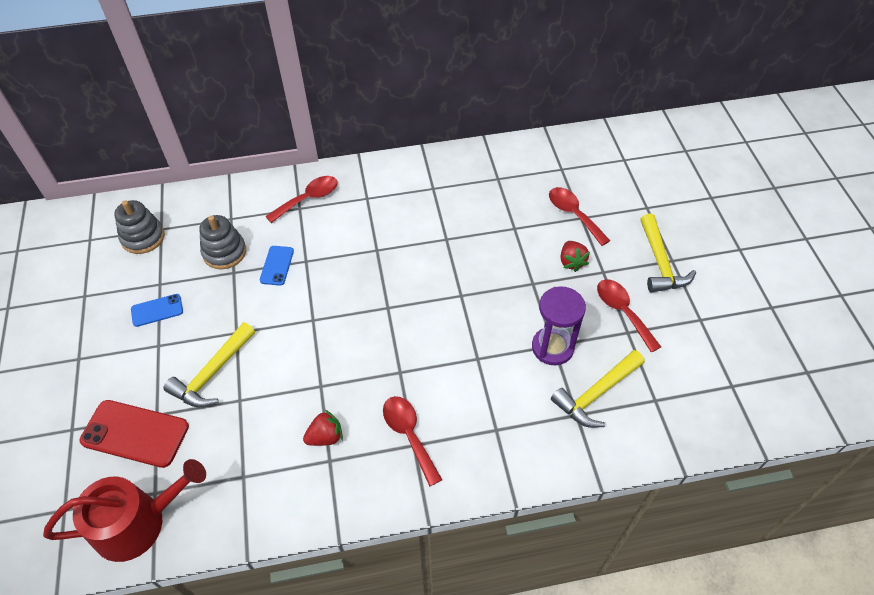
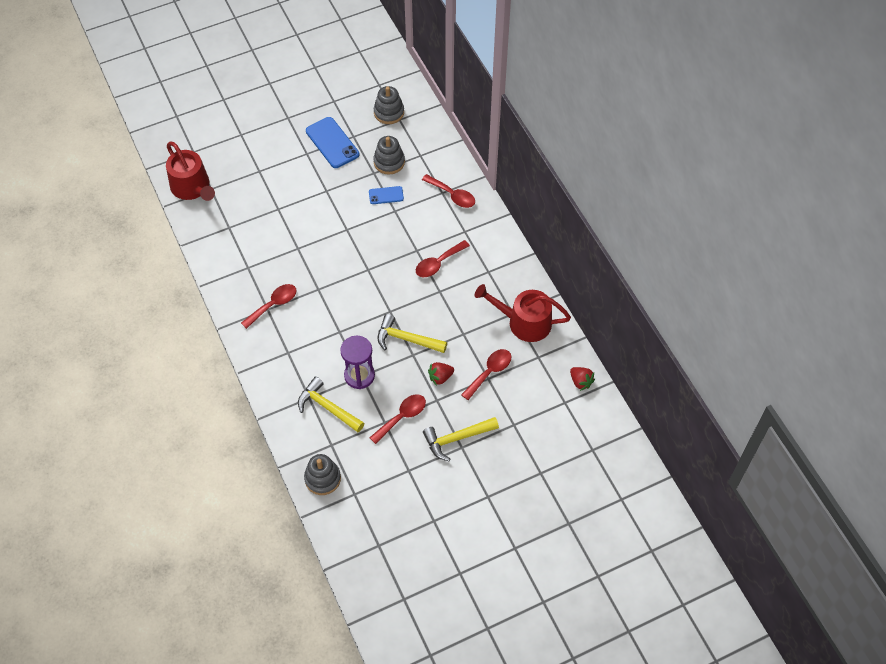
camera: 75 degrees right, 5 degrees up
(135, 433) = (244, 165): red phone -> none
(157, 310) = (332, 143): blue phone -> blue phone, size x1.80
(212, 373) = (293, 188): yellow hammer -> yellow hammer (406, 339)
(325, 437) = (263, 261): red strawberry -> red strawberry (580, 382)
(404, 232) = (438, 263): none -> red spoon
(512, 171) = (524, 322): none -> red watering can
(707, 420) = (322, 478): none -> grey stacking toy

